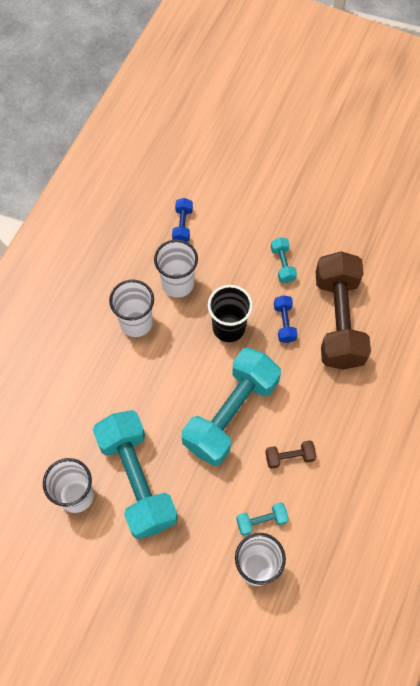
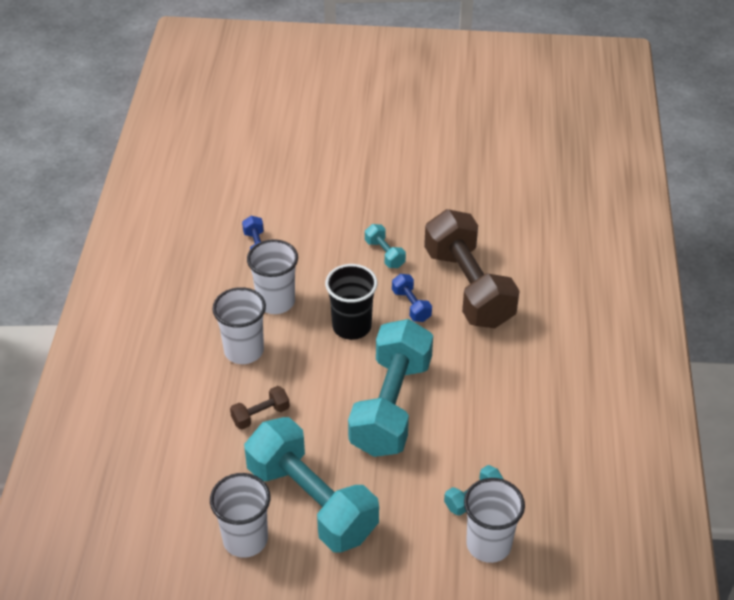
camera: 20 degrees left, 20 degrees down
(289, 457) = (475, 427): brown dumbbell -> brown dumbbell (260, 415)

